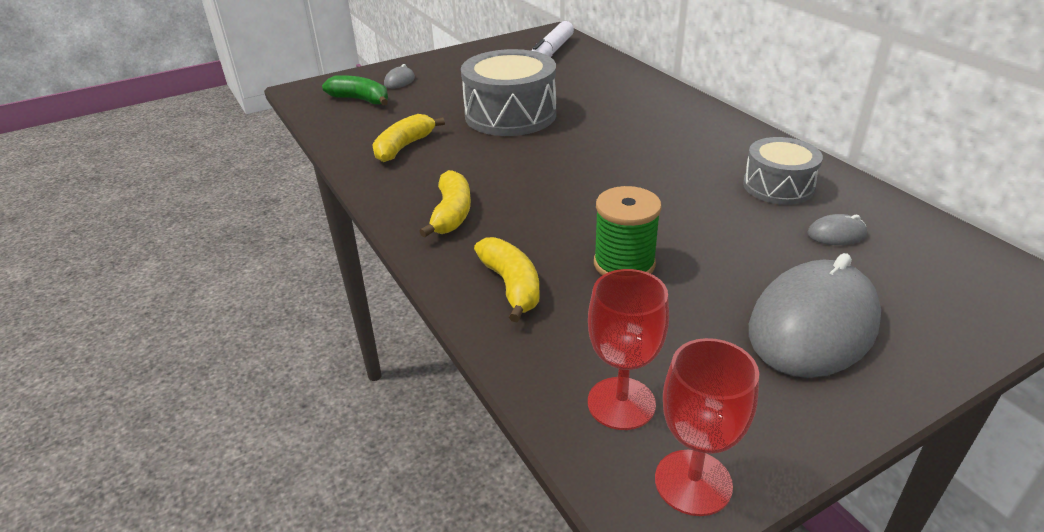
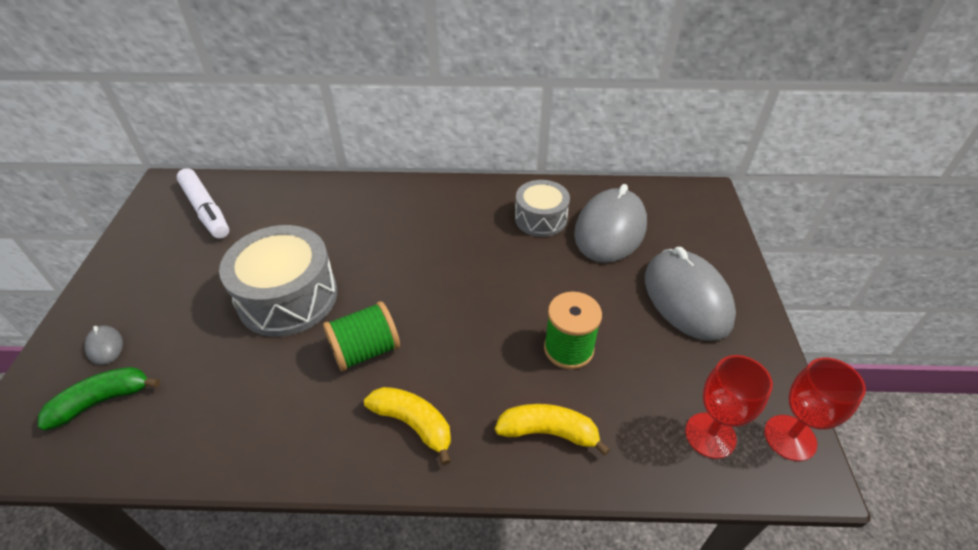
camera: 60 degrees left, 10 degrees up
(404, 147) = (256, 407): yellow banana -> none
(498, 165) = (365, 350): none -> green spool
(836, 234) = (610, 230): grey mouse -> grey mouse, size x2.45

